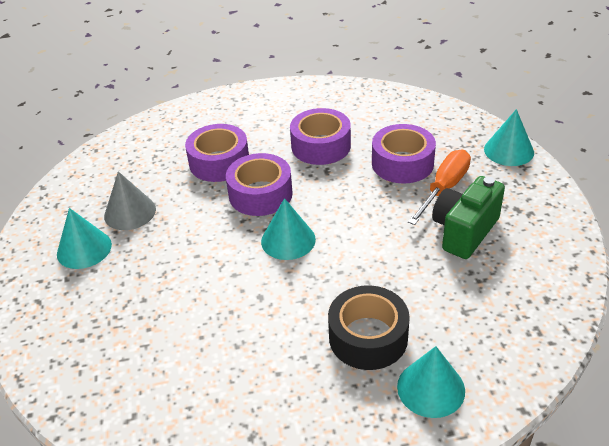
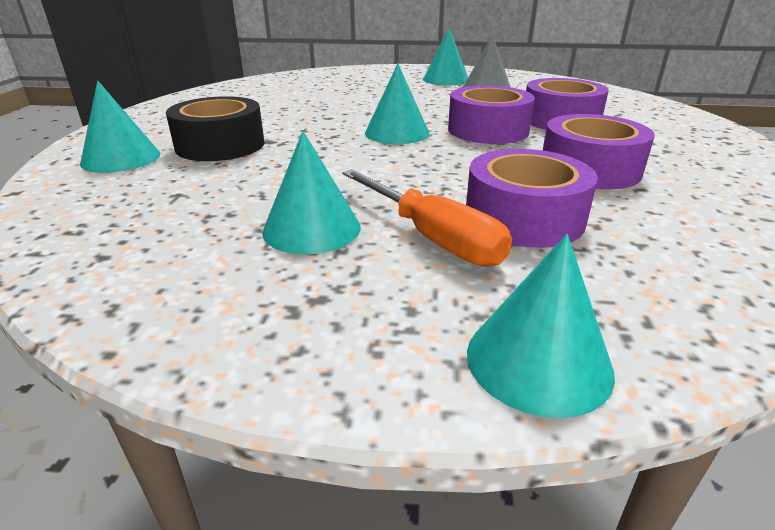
camera: 105 degrees right, 10 degrees down
(464, 231) = (312, 228): green camera -> turquoise cone

